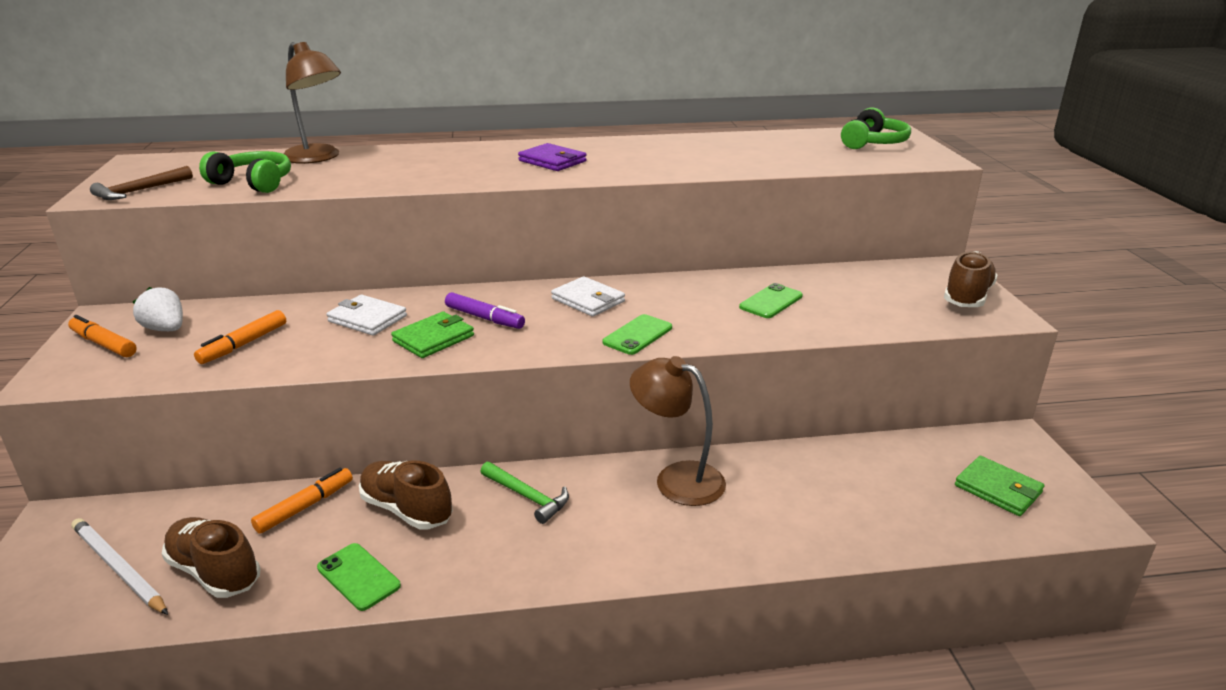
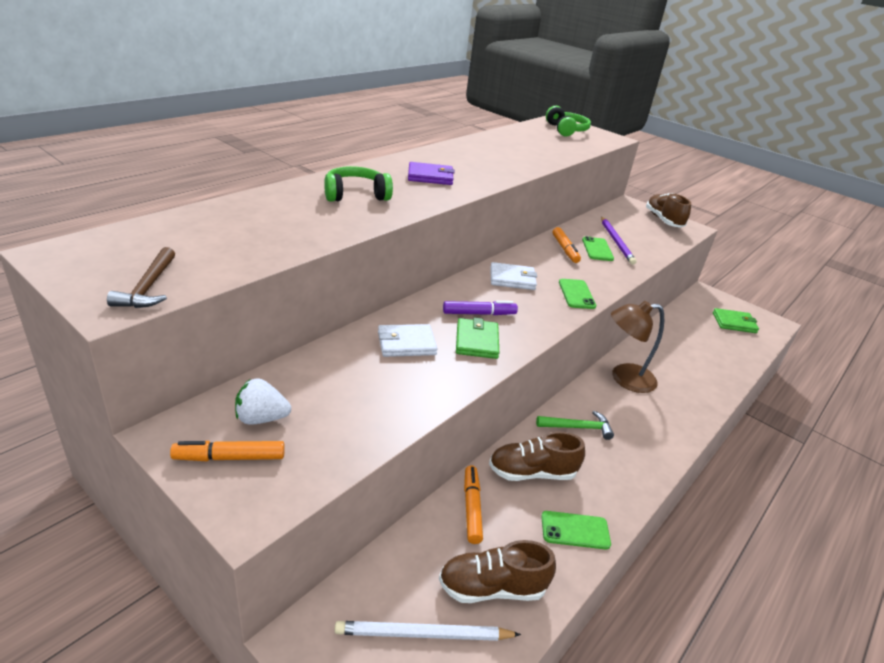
camera: 45 degrees left, 5 degrees up
(243, 344) = (356, 402): orange marker -> orange marker (565, 249)
(253, 183) = (247, 249): green headphones -> green headphones (356, 195)
(317, 158) = (245, 209): brown lamp -> none
(820, 301) = (616, 242): none -> purple pencil

